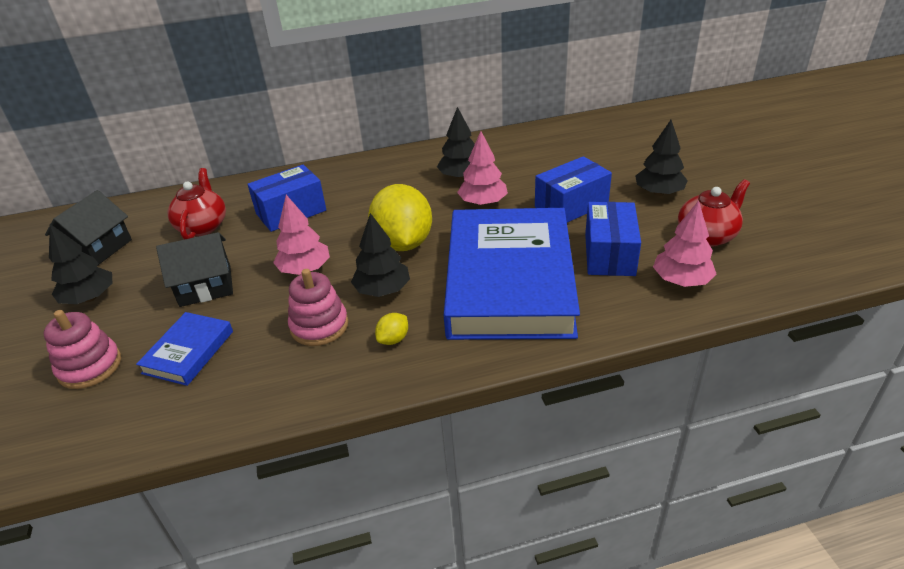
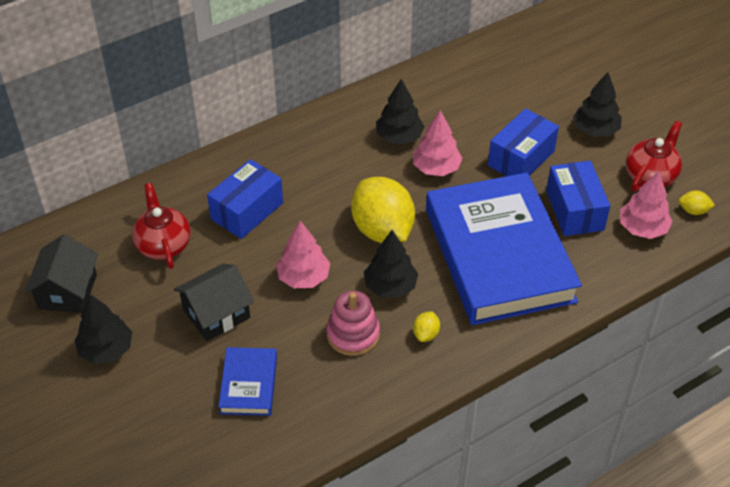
camera: 20 degrees left, 10 degrees up
(90, 366) = (165, 418): pink stacking toy -> none
(748, 273) = (693, 211): none -> yellow lemon

